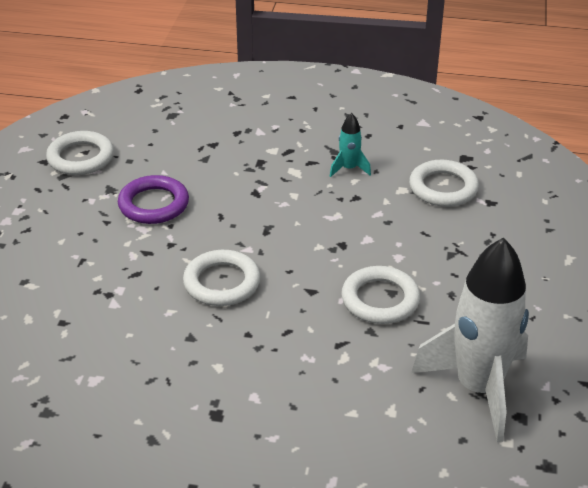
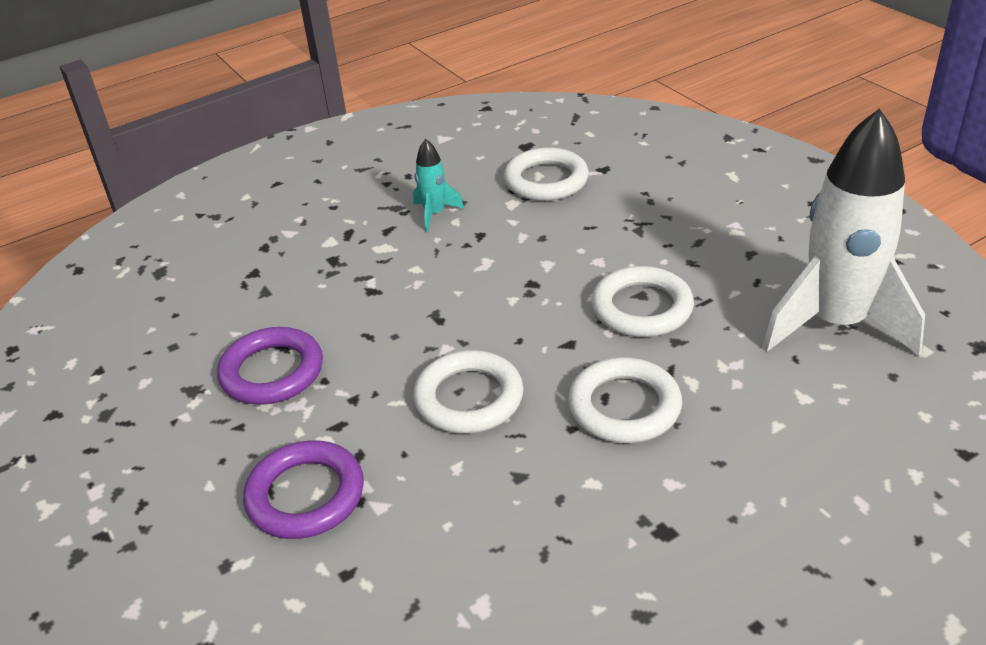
camera: 40 degrees left, 0 degrees up
(81, 158) = (102, 380): white ring -> white ring (624, 406)
(91, 275) = (305, 495): none -> purple ring

